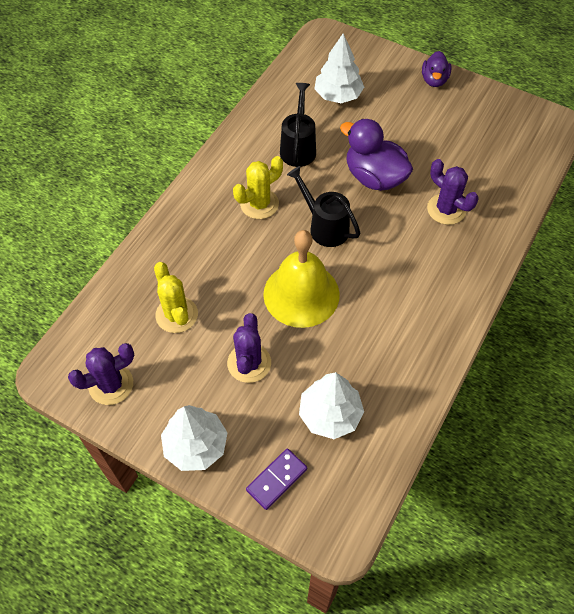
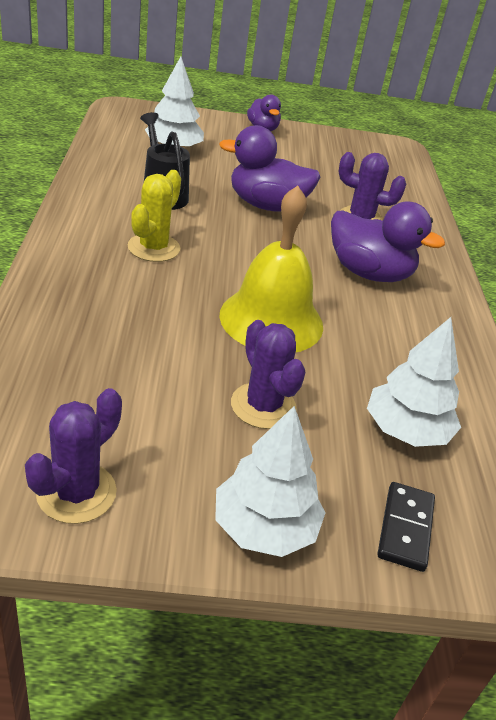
camera: 35 degrees left, 20 degrees down
(176, 315) = (123, 380): yellow cactus -> none
(277, 480) = (405, 528): purple domino -> black domino
(324, 226) = (247, 254): black watering can -> none
(409, 270) = (369, 273): none -> purple duck

